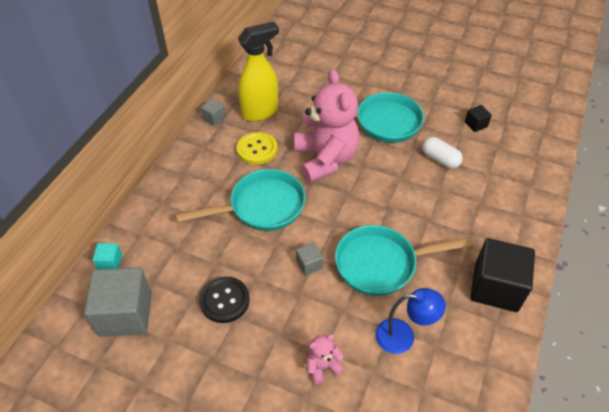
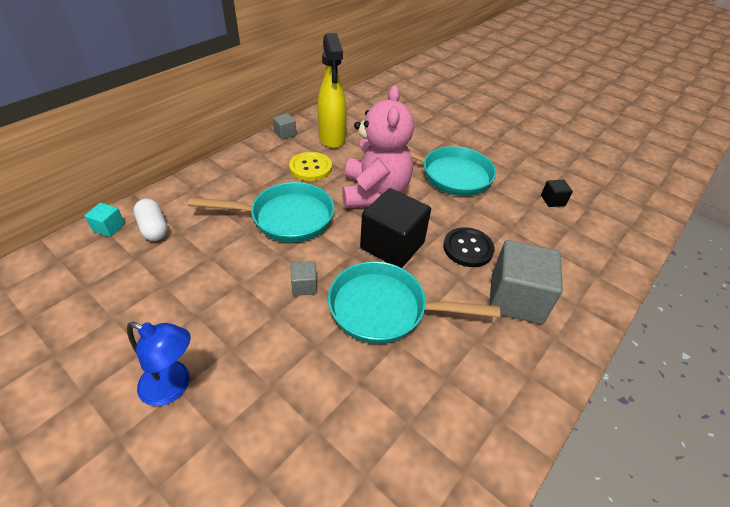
camera: 15 degrees right, 5 degrees down
(125, 314) = (89, 278): grey cube -> grey cube (516, 298)
(224, 300) = (194, 295): black button -> black button (468, 248)
(260, 112) = (332, 139): yellow spray bottle -> yellow spray bottle turned 90 degrees clockwise
(323, 366) = (259, 402): pink teddy bear -> none
(403, 336) = (372, 398): blue lamp -> blue lamp (174, 386)
(440, 159) = (498, 223): white capsule -> white capsule (154, 228)
(495, 287) = (513, 376): black cube -> black cube (392, 245)

